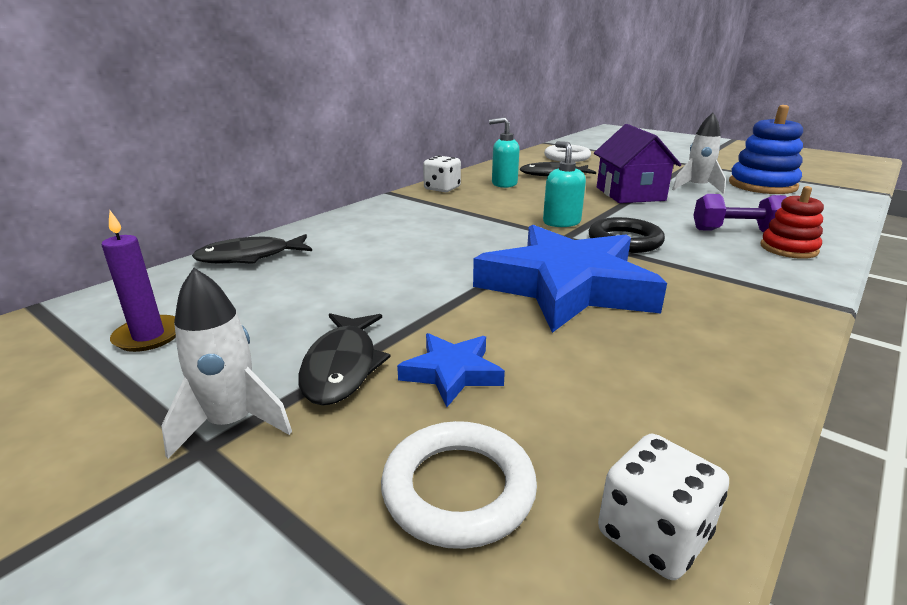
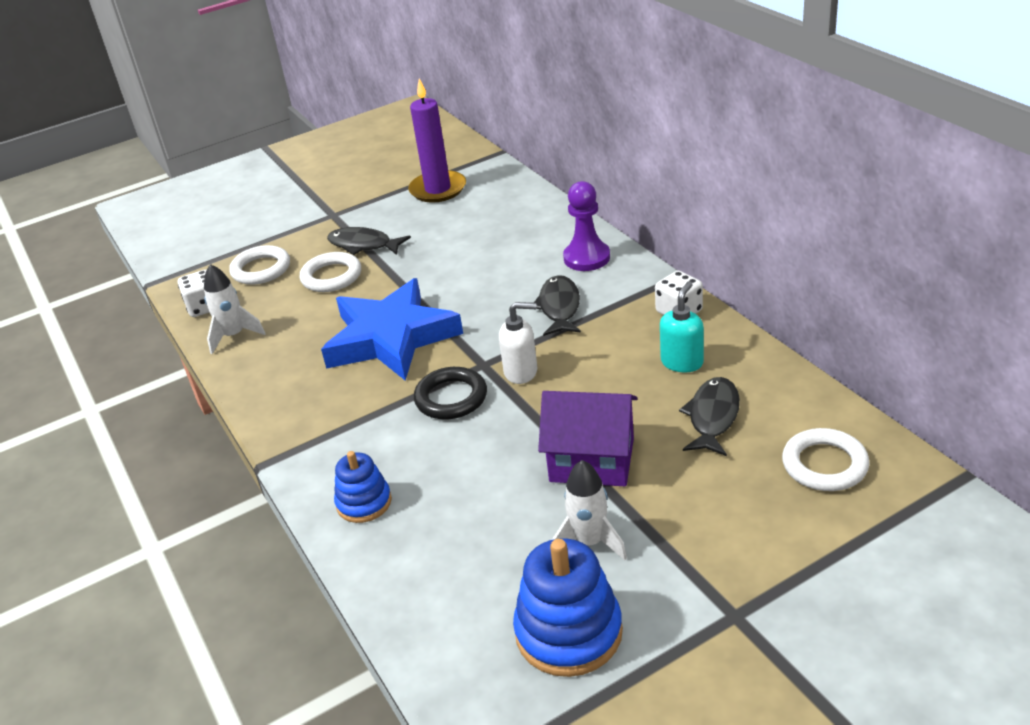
camera: 115 degrees right, 10 degrees up
(148, 336) = (438, 189): purple candle -> purple candle, size x1.66
(232, 423) = (343, 219): white rocket -> white rocket (234, 336)
(250, 257) = (533, 208): black fish -> black fish (559, 307)
(366, 221) = (586, 258): none -> purple pawn
(452, 373) = (331, 276): blue star -> white ring
(561, 222) = (521, 372): turquoise soap dispenser -> white soap dispenser
(736, 231) = (426, 490): purple dumbbell -> none
(788, 249) = (364, 503): red stacking toy -> blue stacking toy

